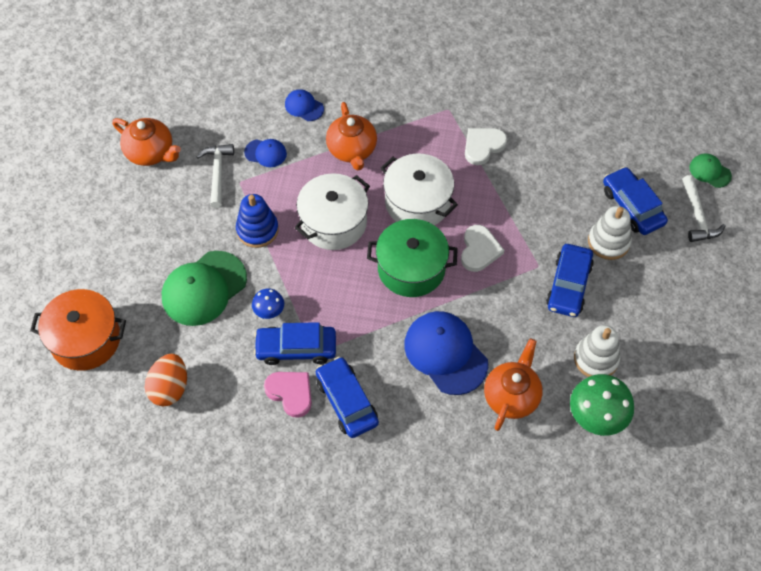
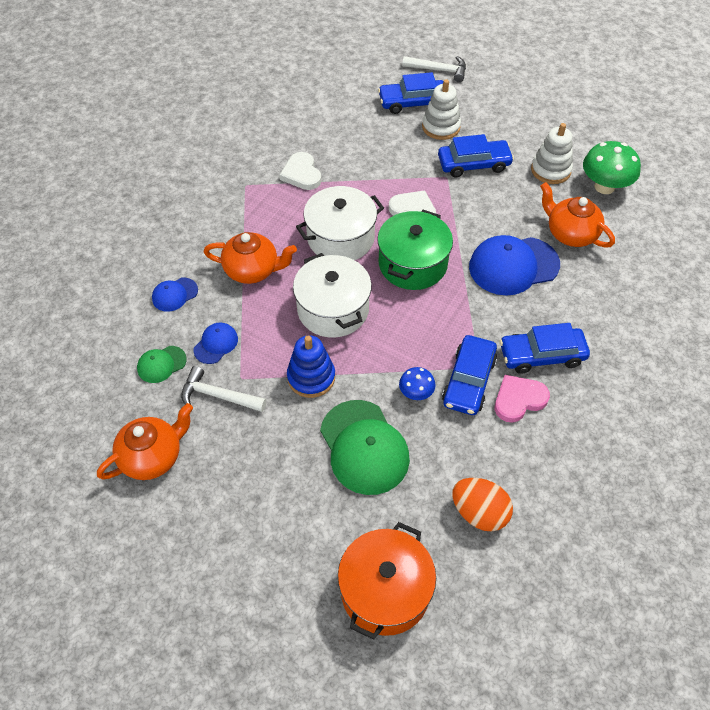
camera: 70 degrees left, 5 degrees down
(568, 285) = (473, 164): blue car -> blue car turned 45 degrees counterclockwise
(710, 171) = (400, 50): green cap -> green cap (161, 364)

